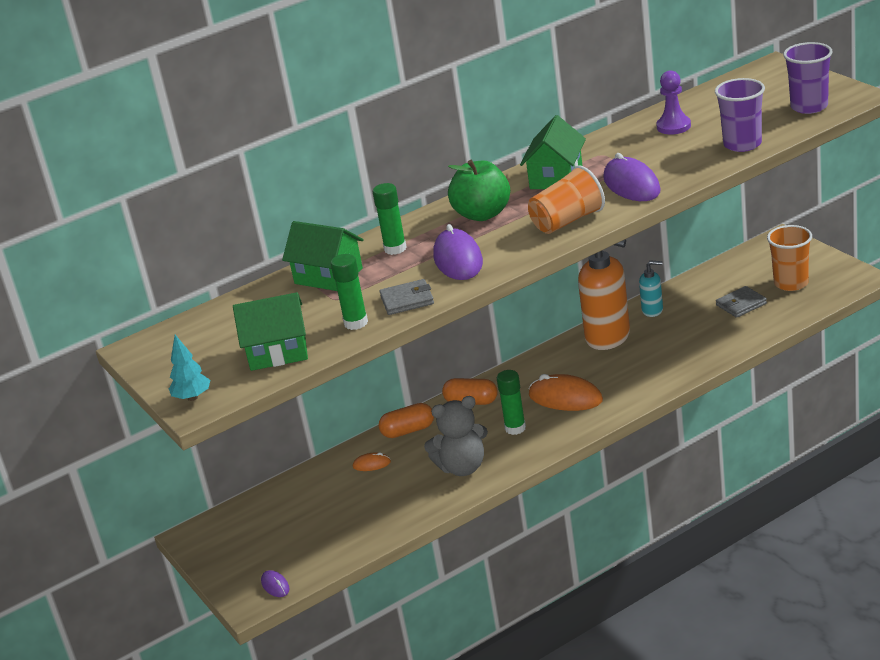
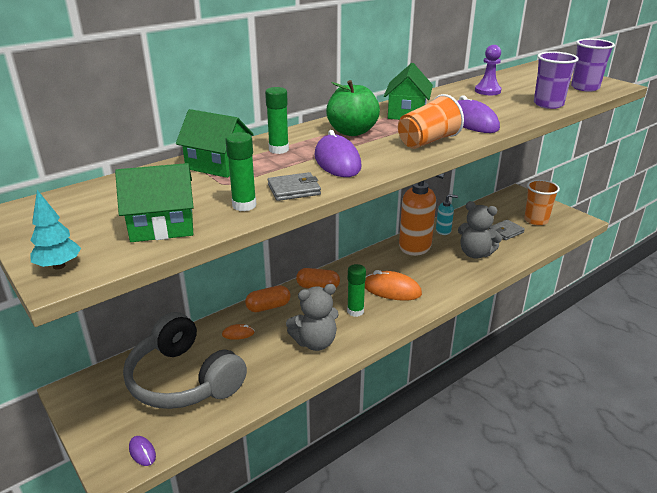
camera: 10 degrees left, 0 degrees up
(312, 516) = (184, 379): none -> grey headphones
(688, 341) = (475, 254): none -> grey teddy bear

